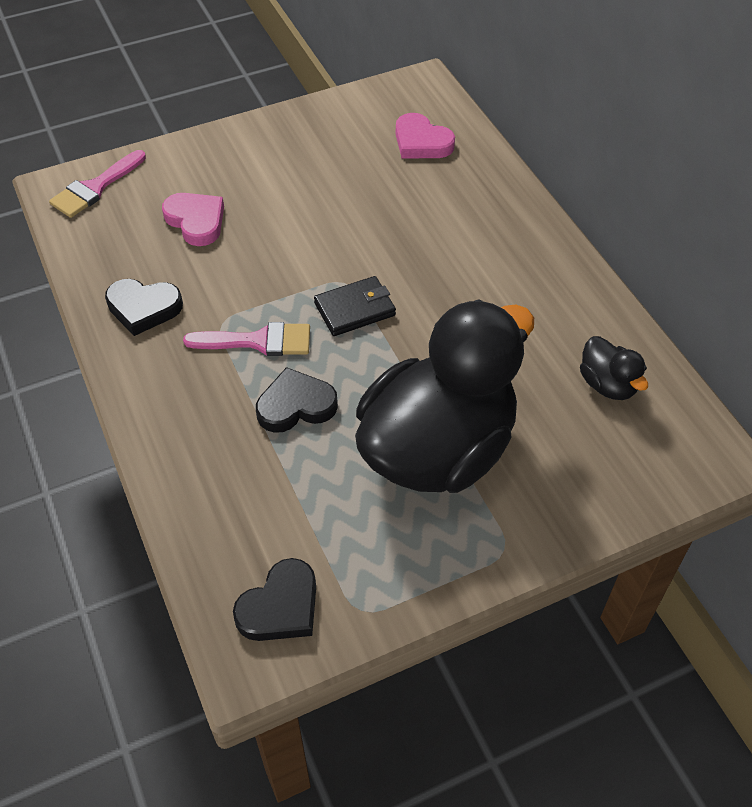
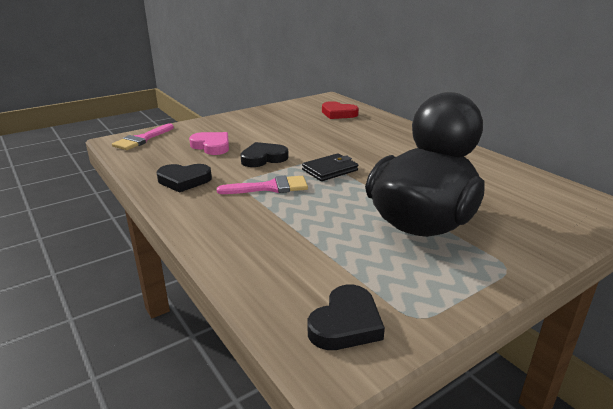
camera: 10 degrees left, 25 degrees down
(296, 405) = (309, 212): black heart -> black heart (263, 158)
(421, 142) = (338, 113): pink heart -> red heart
(607, 384) = (513, 185): black duck -> none

